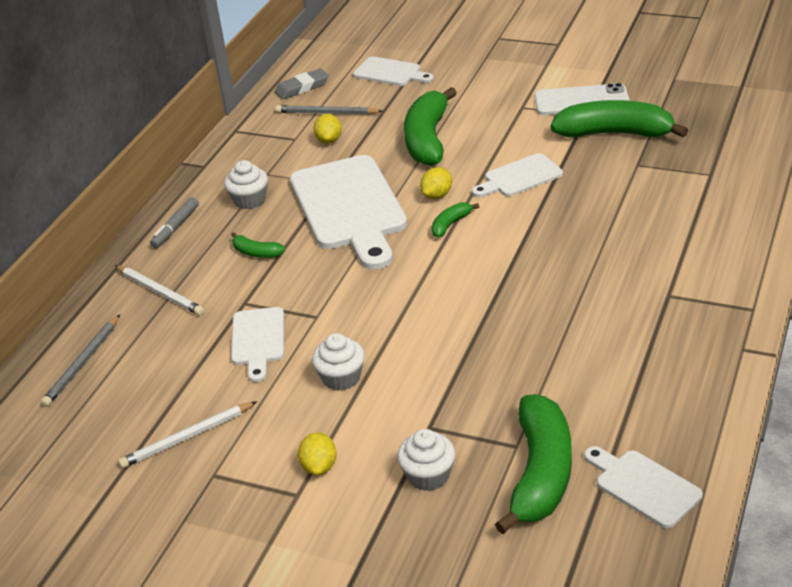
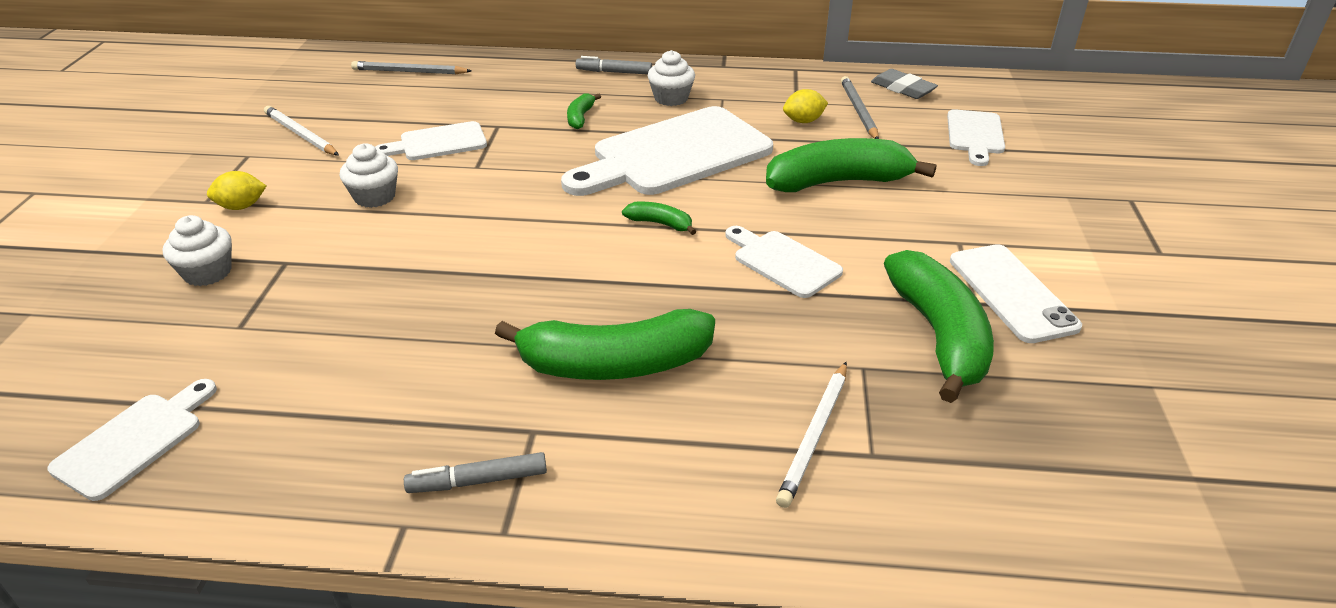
camera: 70 degrees right, 0 degrees up
(160, 292) = (511, 84): white pencil -> white pencil (815, 435)
(437, 195) = (719, 206): yellow lemon -> none
(540, 474) = (185, 351): green banana -> green banana (614, 364)
(709, 318) = (478, 481): none -> grey marker

